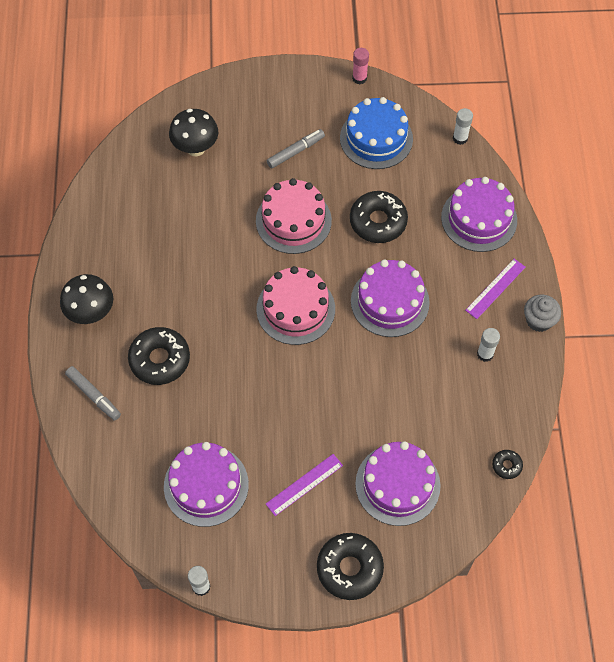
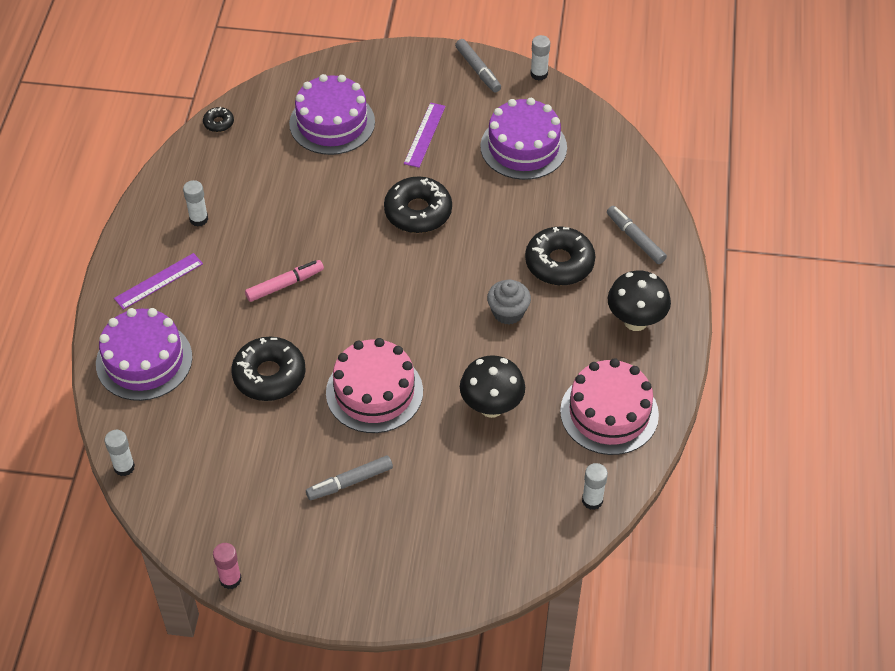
camera: 170 degrees left, 10 degrees down
(119, 164) = (592, 500): none -> white glue stick
(196, 148) = (484, 507): black mushroom -> black mushroom (491, 407)
(265, 581) = (478, 70): none -> grey marker
(295, 309) = (395, 292): pink cake -> pink cake (609, 413)
(304, 484) = (424, 135): purple ruler -> purple ruler turned 45 degrees counterclockwise
(349, 568) = (397, 69): black donut -> black donut (418, 212)
(376, 138) = (236, 484): blue cake -> none
(390, 301) = (285, 285): purple cake -> pink marker
(539, 320) = (125, 242): grey cupcake -> grey cupcake (508, 312)

